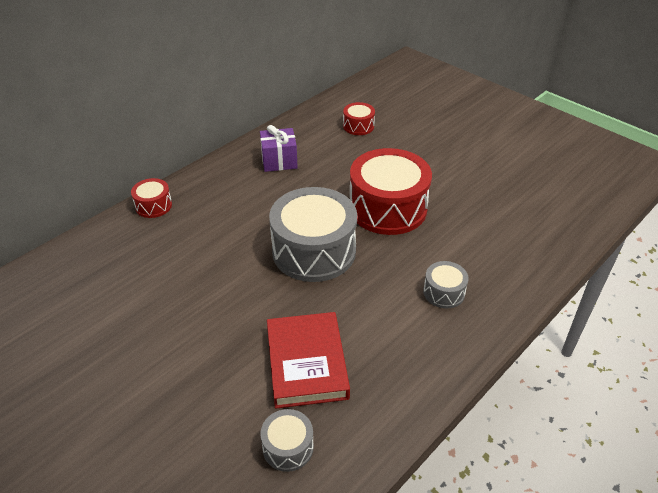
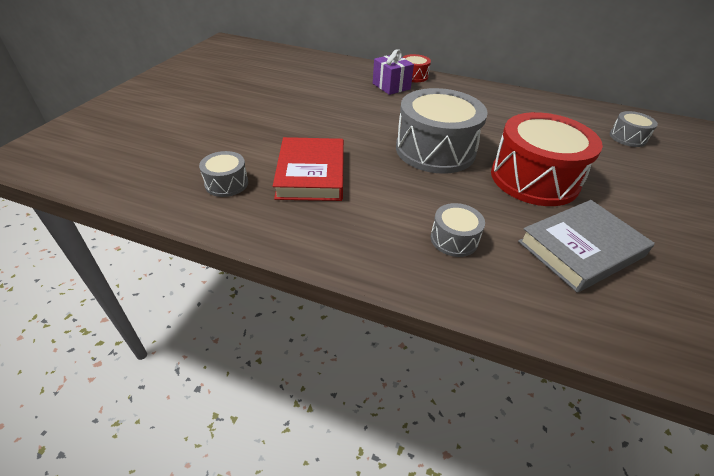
camera: 65 degrees right, 0 degrees up
(279, 161) = (522, 110): purple gift -> purple gift (391, 86)
(306, 363) = (311, 174): red book -> red book turned 60 degrees counterclockwise
(358, 126) = (627, 137): red drum -> grey drum
(477, 227) = (580, 249): none -> grey book

